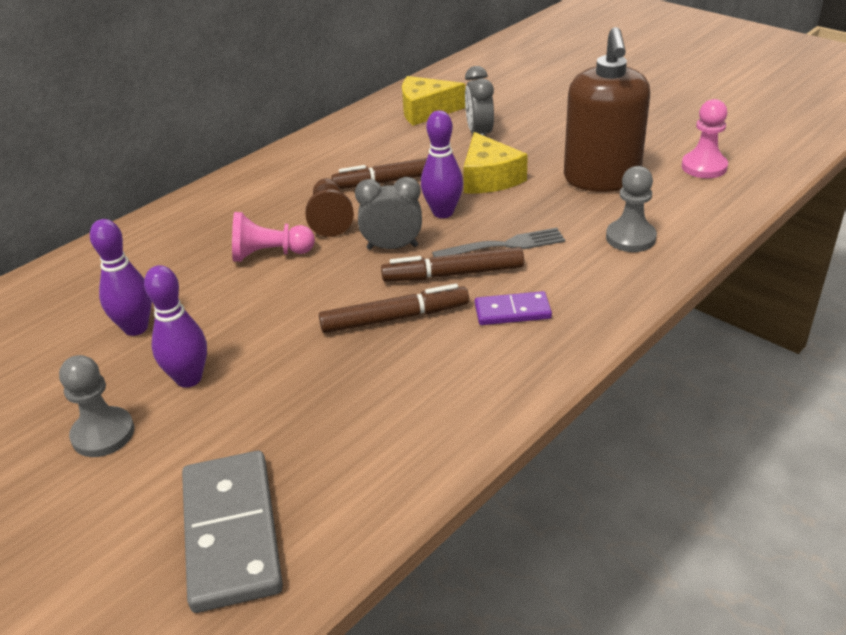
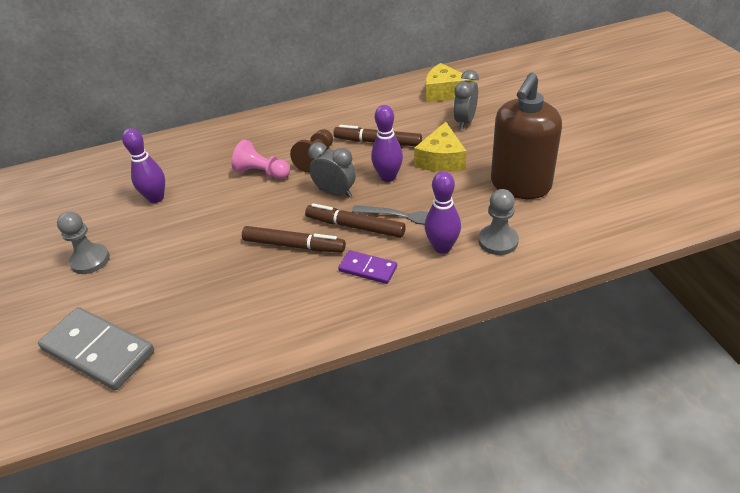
camera: 30 degrees right, 5 degrees up
(189, 378) = (155, 242): purple bowling pin -> purple bowling pin (442, 247)
(232, 533) = (98, 350): grey domino -> grey domino turned 75 degrees counterclockwise
(704, 167) = (609, 200): pink pawn -> none

